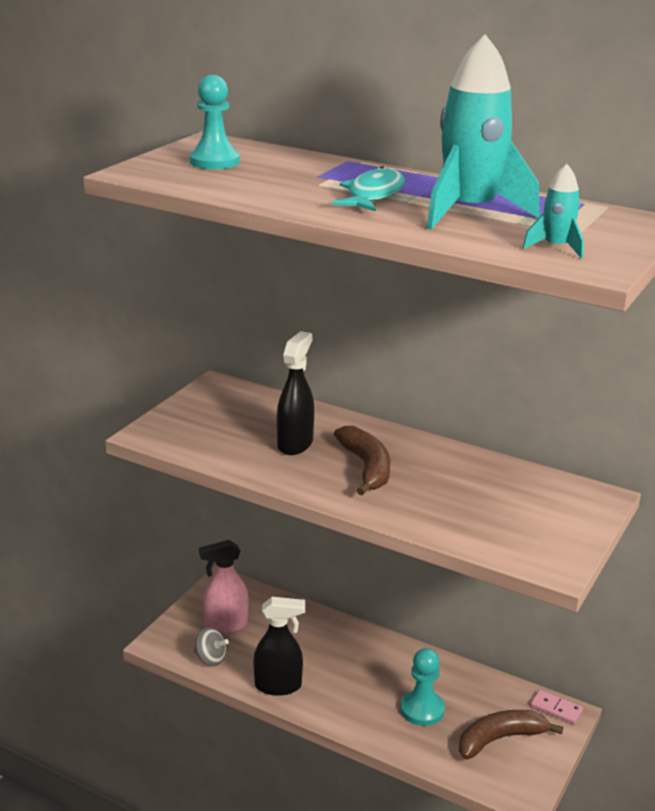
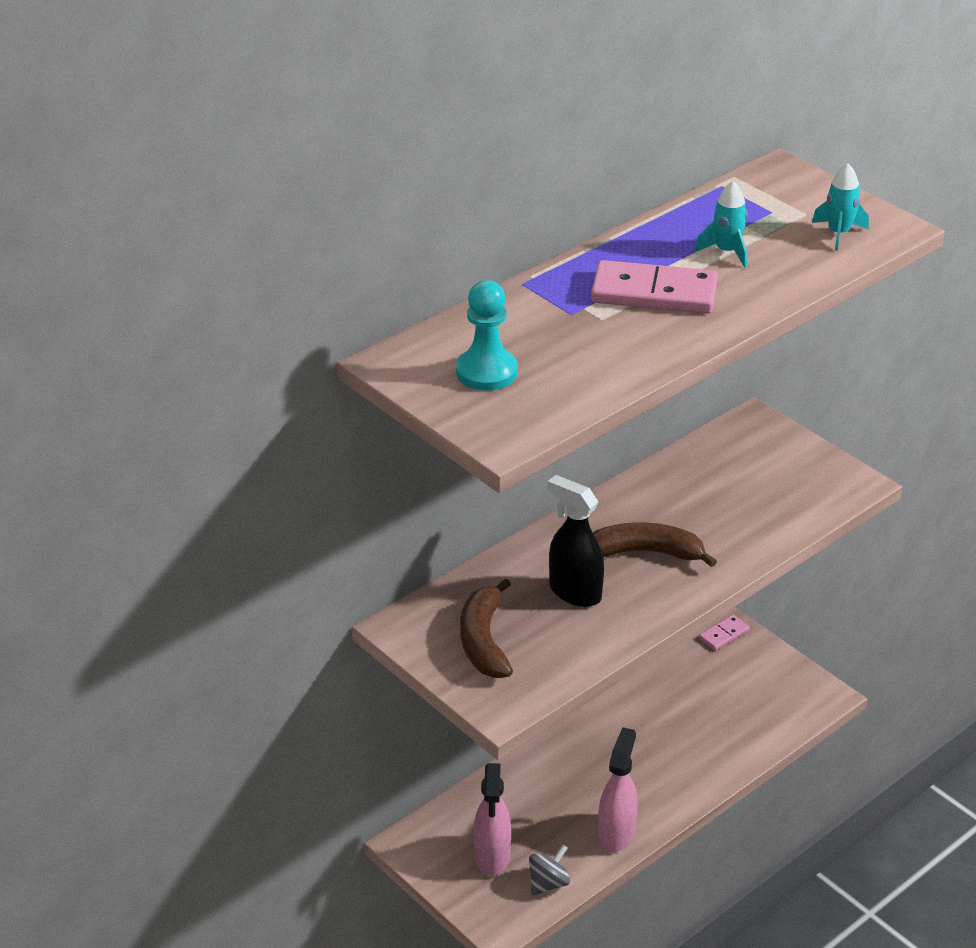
camera: 70 degrees left, 10 degrees up
(278, 686) = (616, 833): black spray bottle -> pink spray bottle
(373, 195) = (654, 293): turquoise fish -> pink domino
(422, 710) = (692, 730): turquoise pawn -> none
(469, 212) = (726, 252): turquoise rocket -> turquoise rocket, size x0.46
(500, 739) = (751, 687): brown banana -> brown banana (484, 641)

